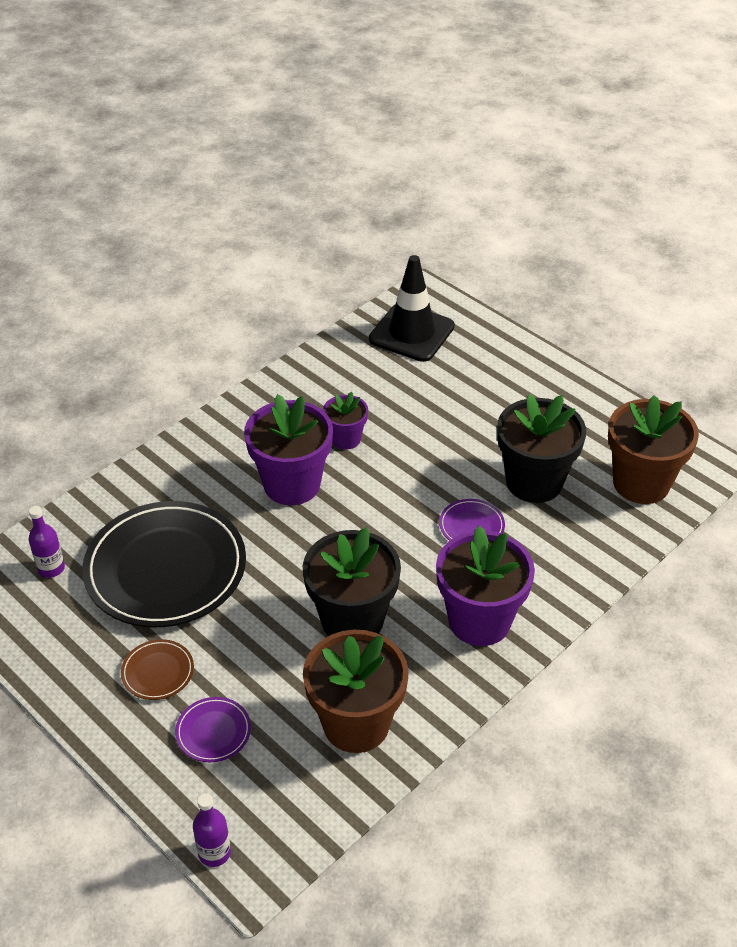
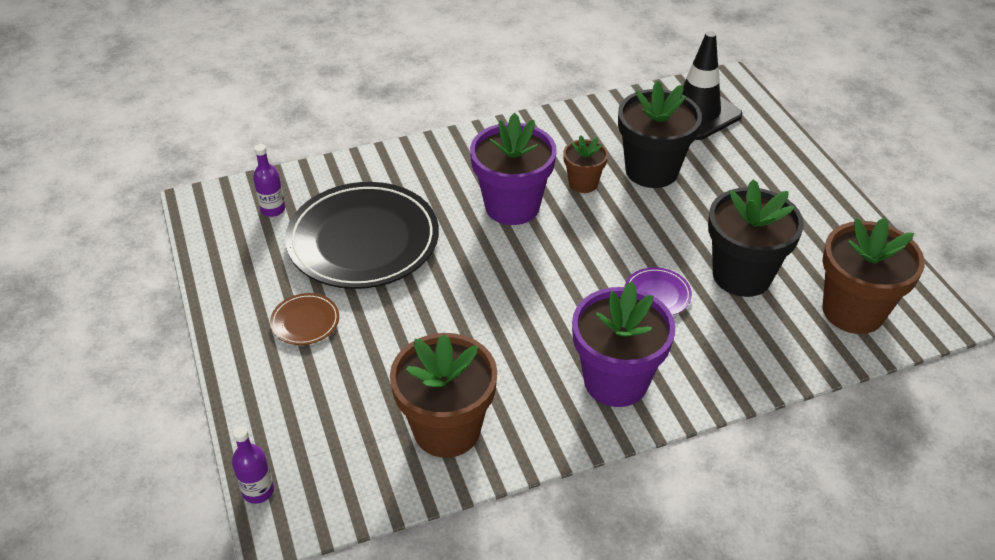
camera: 25 degrees right, 0 degrees up
(213, 732) = (320, 388): purple plate -> none
(346, 439) = (583, 183): purple flower pot -> brown flower pot
(352, 620) = (497, 338): black flower pot -> black flower pot (651, 170)

